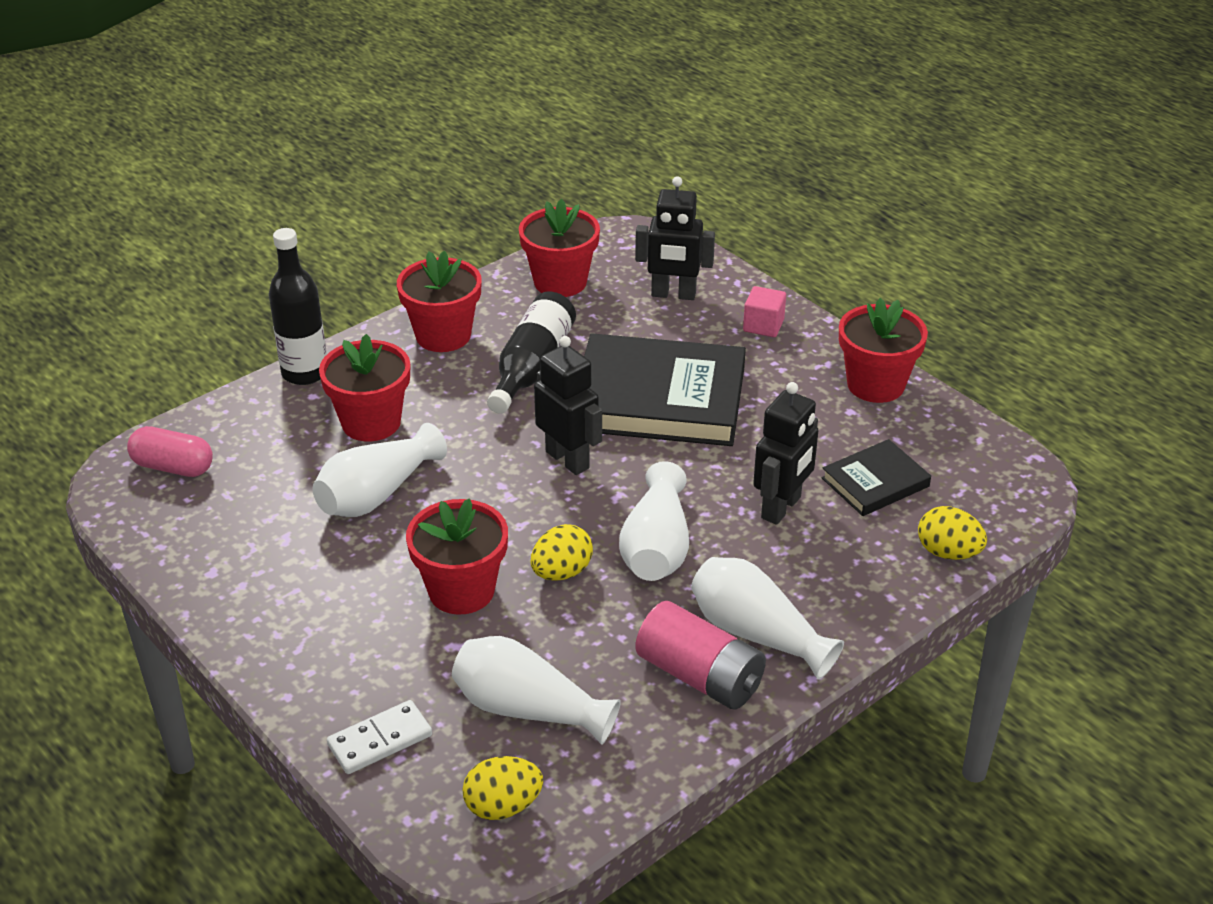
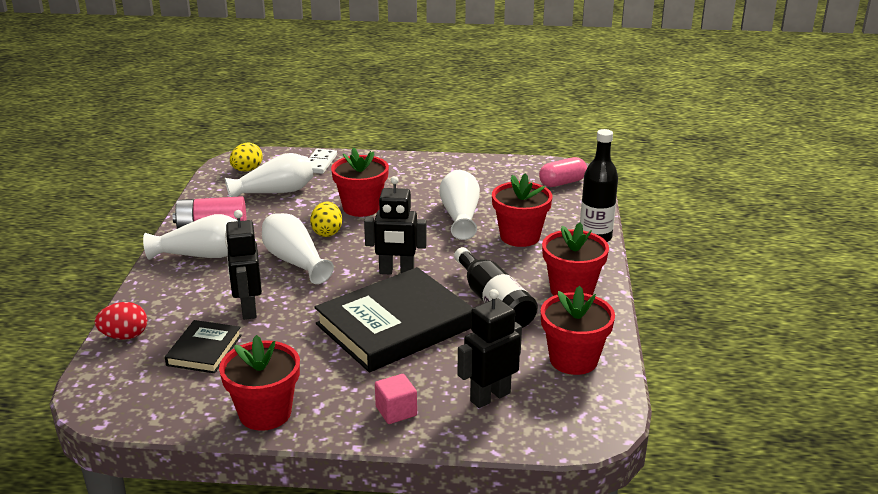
camera: 135 degrees right, 10 degrees down
(948, 552) = (124, 336): yellow egg -> red egg

